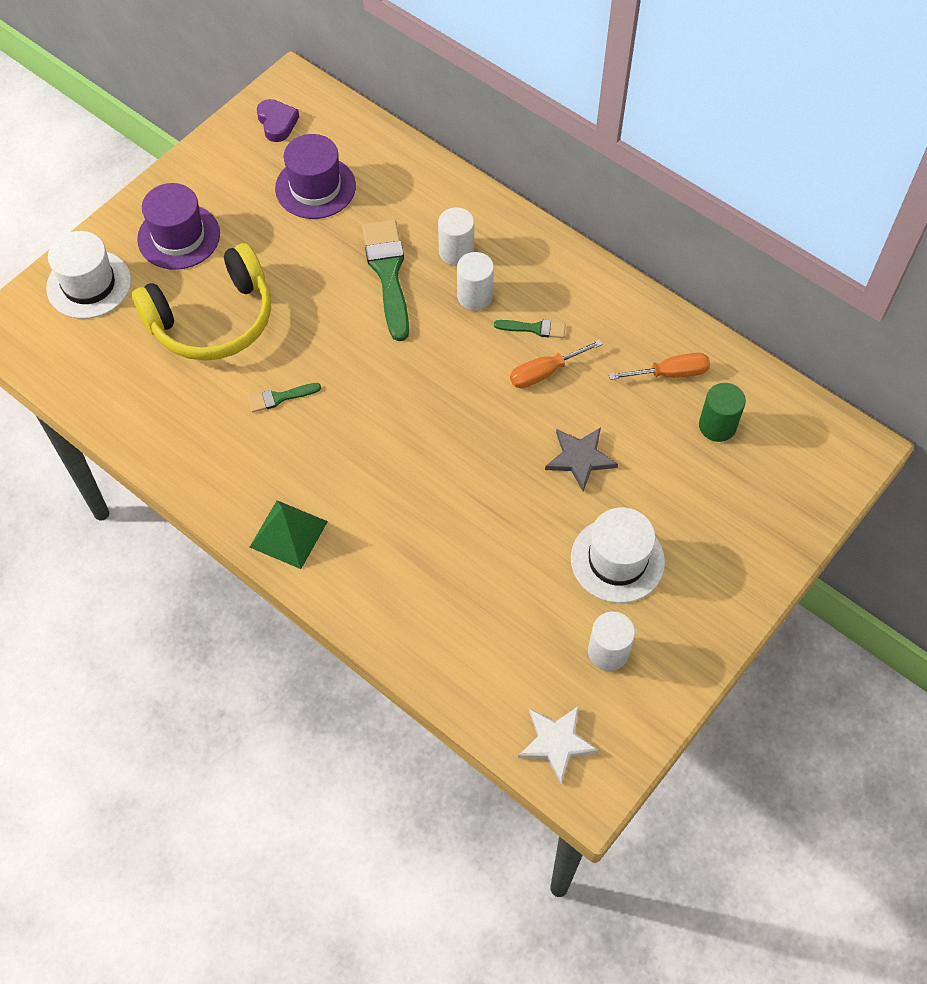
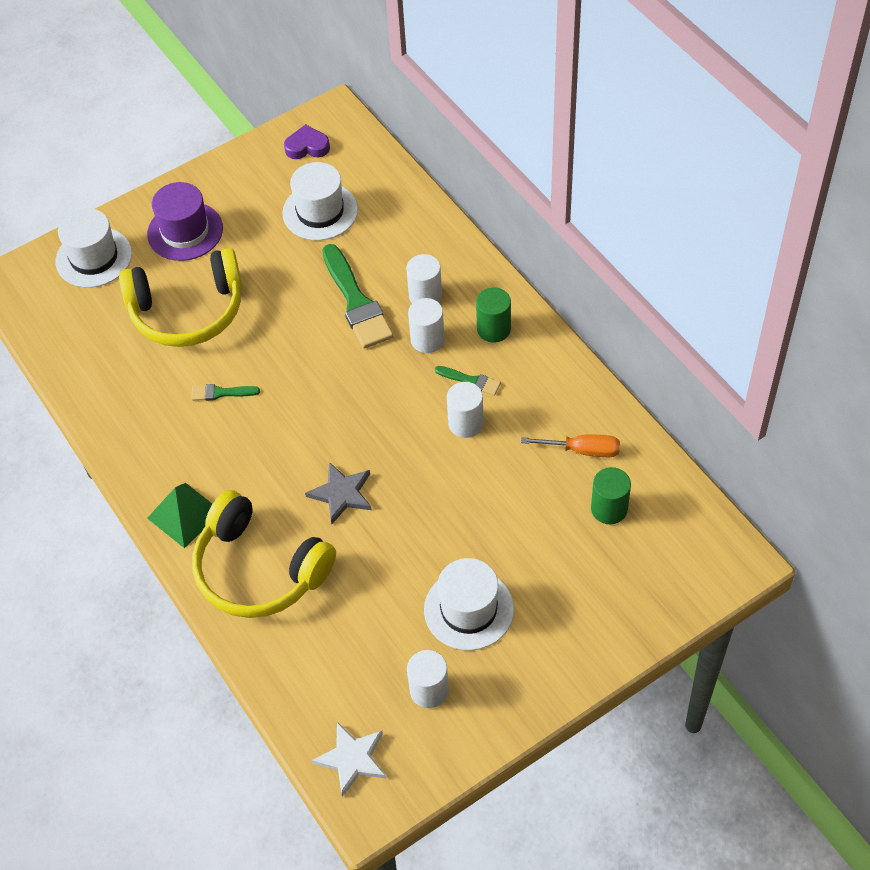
camera: 20 degrees right, 5 degrees down
(277, 123) = (307, 147): purple heart -> purple heart turned 90 degrees counterclockwise
(315, 187) = (320, 211): purple hat -> white hat
(388, 273) = (356, 302): green brush -> green brush turned 150 degrees clockwise
(389, 572) = (259, 569): none -> yellow headphones
(537, 271) = (493, 329): none -> green cylinder
(544, 372) = (465, 423): orange screwdriver -> white cylinder
(580, 458) = (469, 509): grey star -> grey star (341, 494)

